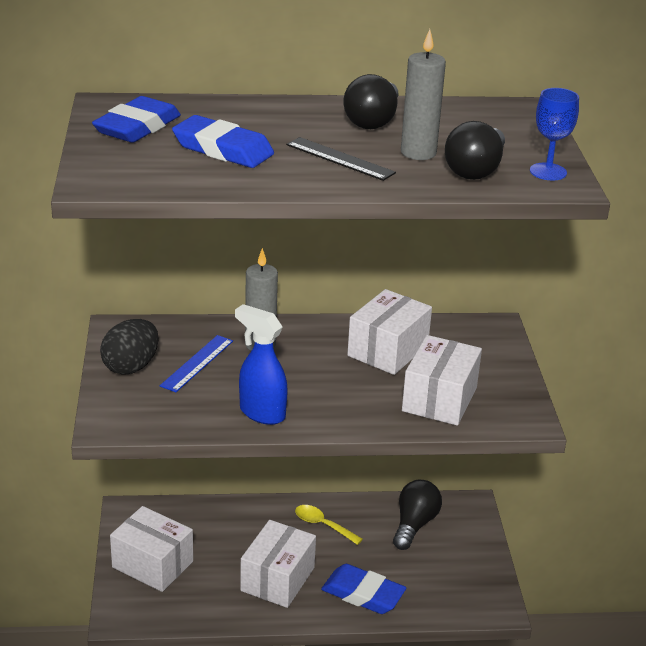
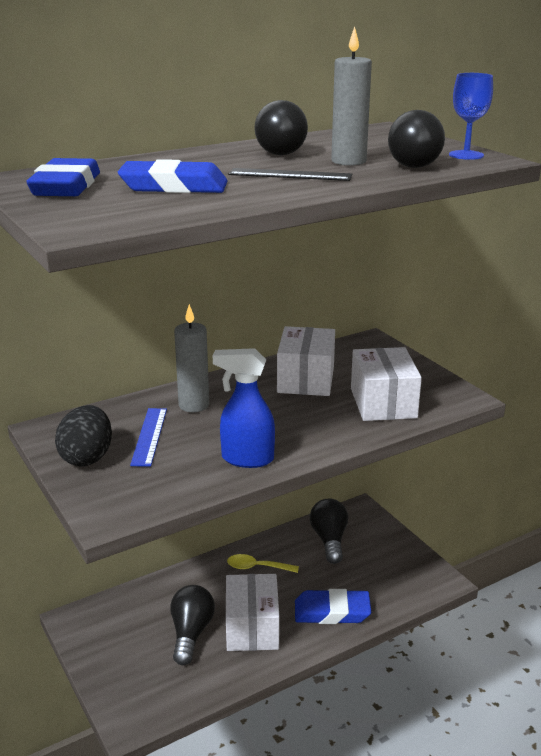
camera: 25 degrees left, 5 degrees down
(152, 564) = (129, 659): white box -> none
(220, 562) = (191, 633): none -> black light bulb

